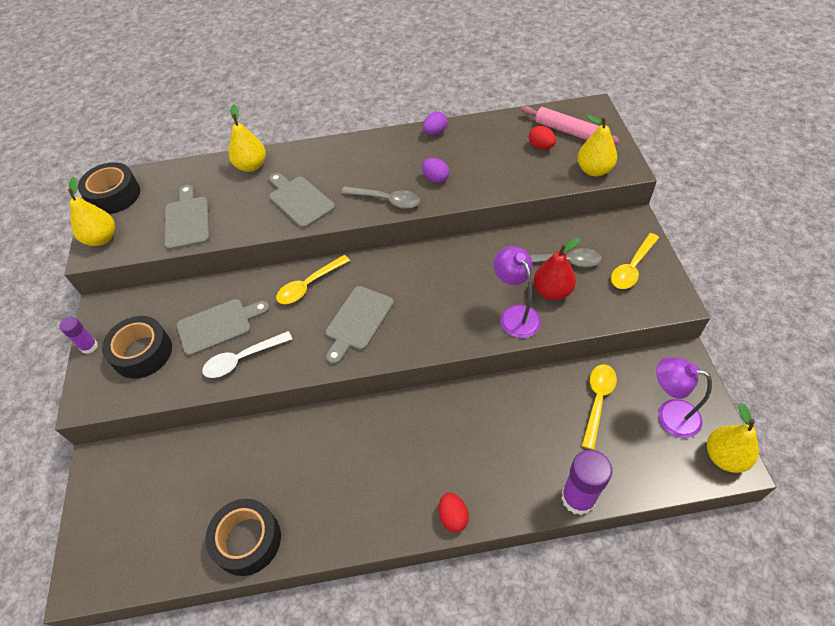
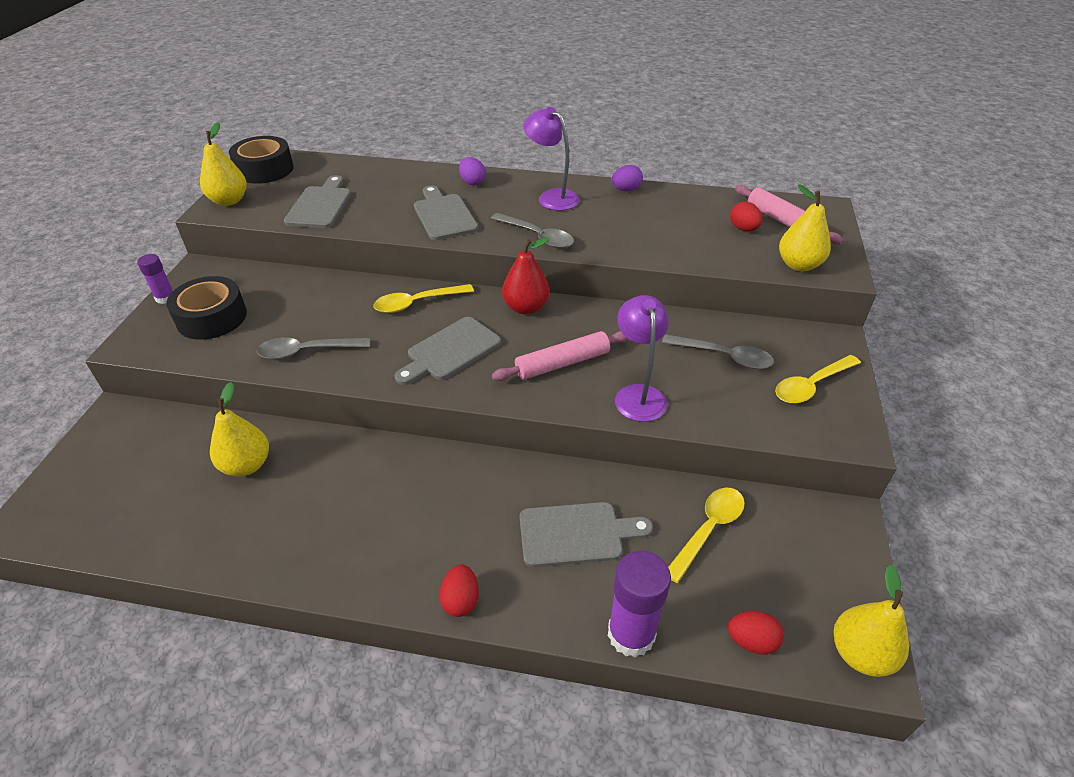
camera: 15 degrees right, 10 degrees down
(219, 325) = (302, 314): grey cutting board -> grey cutting board (576, 534)
(243, 359) = (307, 351): white spoon -> grey spoon
(247, 540) = (214, 542): black tape -> none
(251, 166) = (413, 176): yellow pear -> yellow pear (246, 465)
(435, 178) = (603, 230): purple egg -> purple egg (472, 182)
(449, 305) = (562, 363): none -> pink rolling pin
(552, 291) = (695, 383): red pear -> red pear (526, 307)
(656, 473) = (751, 641): none -> red egg
(669, 415) = (800, 576): purple lamp -> purple lamp (552, 197)

